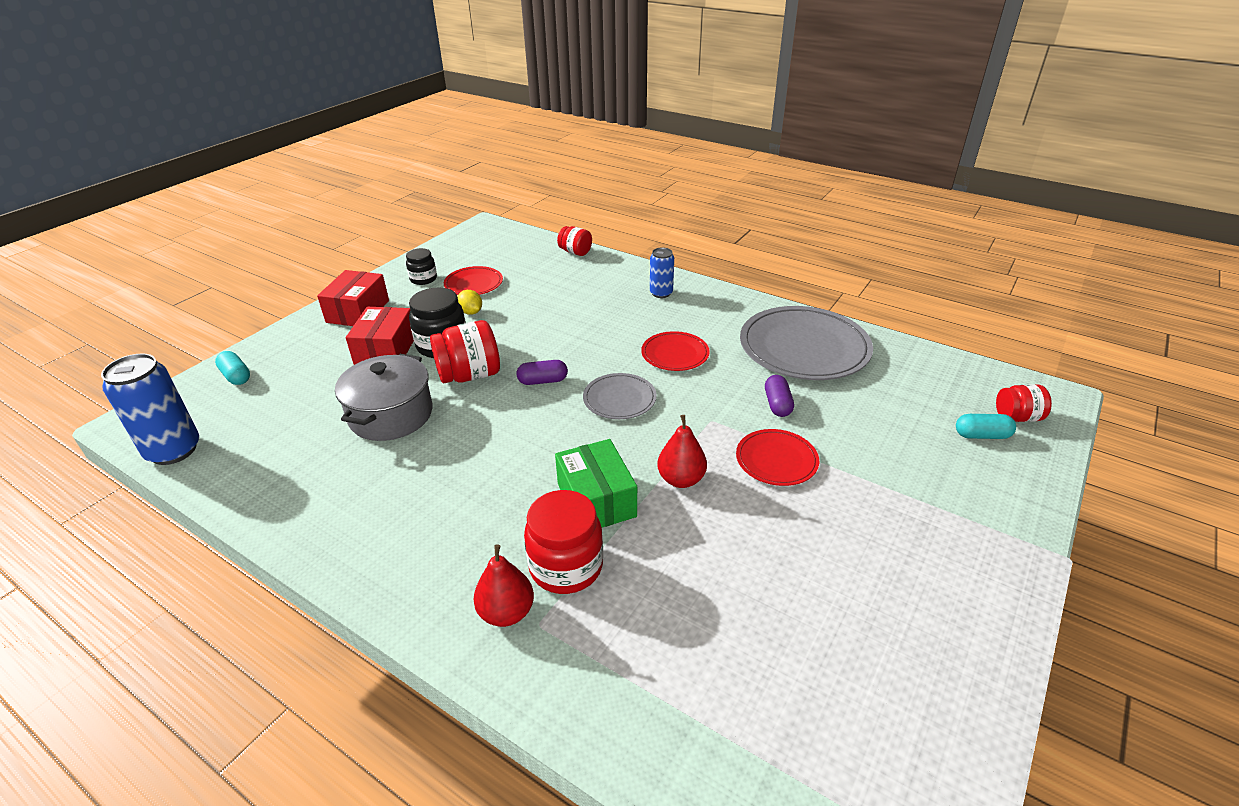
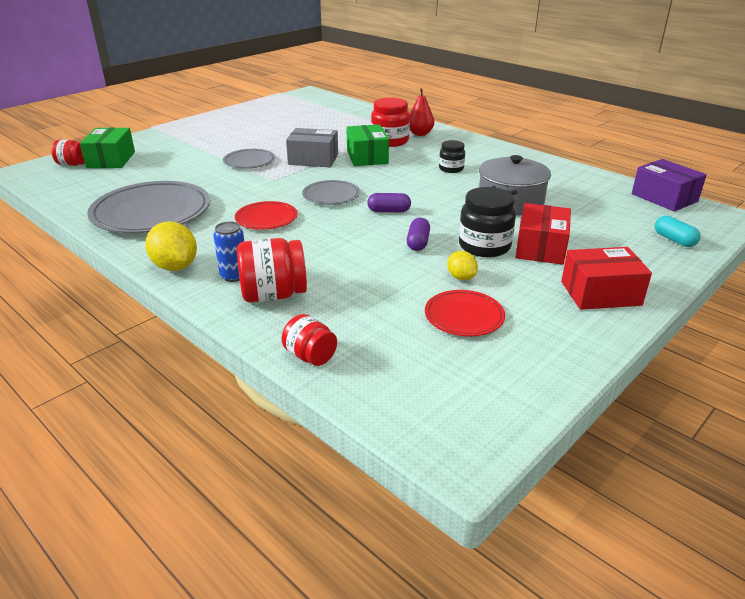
camera: 170 degrees left, 5 degrees down
(173, 450) = (664, 198): blue can -> purple box
(358, 311) = (600, 293): red box -> red box turned 60 degrees clockwise
(423, 279) = (538, 333): black jar -> black jar (451, 169)
(469, 375) = (452, 220): red jar -> red jar (273, 295)
(681, 479) = (313, 159): red pear -> grey box
(716, 295) = (175, 267): none -> yellow lemon
(776, 460) = (249, 161): red plate -> grey plate
(777, 404) = (218, 183): purple capsule -> purple capsule (418, 243)
(982, 435) = (111, 160): turquoise capsule -> green box

